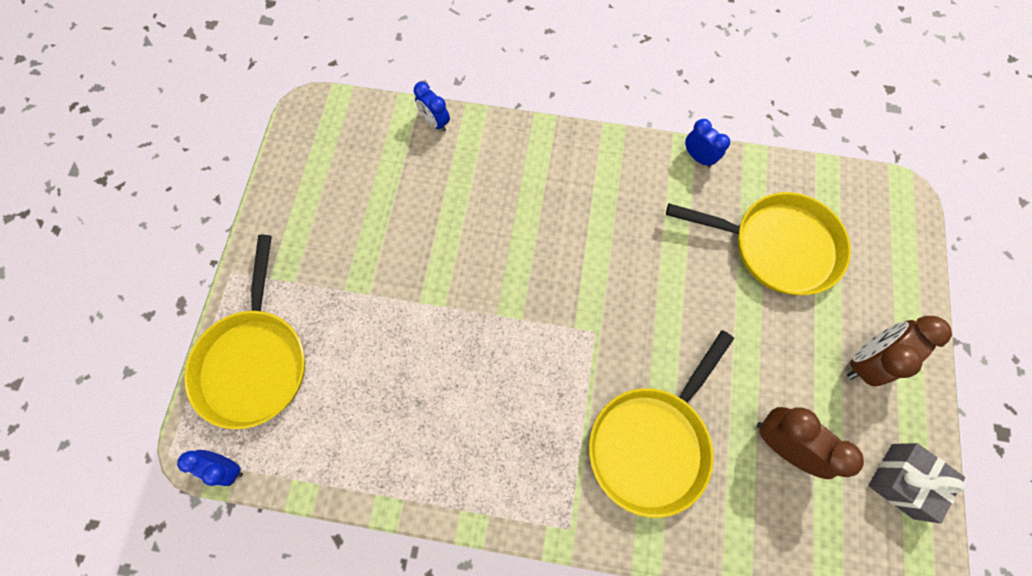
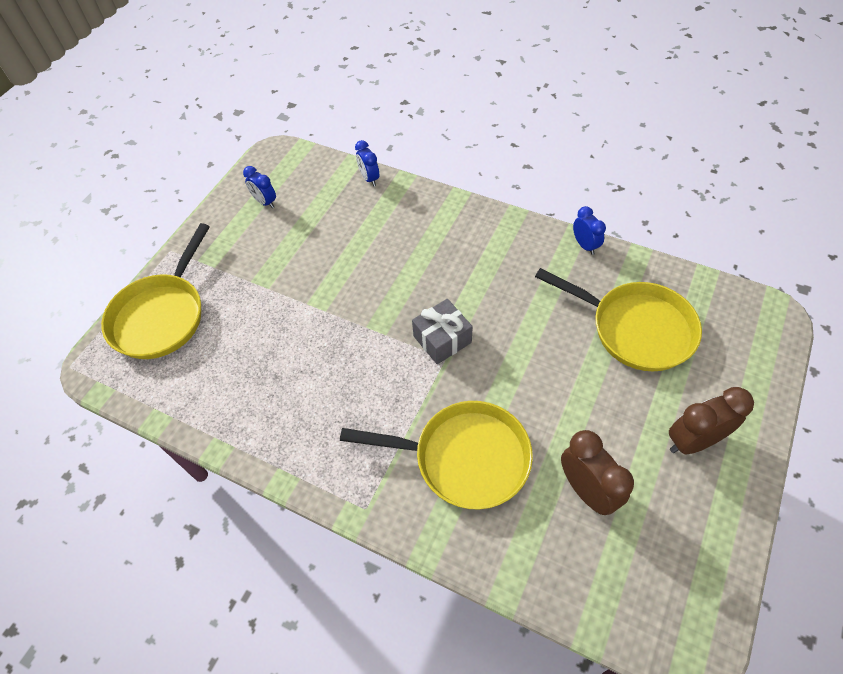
camera: 20 degrees right, 15 degrees down
(227, 467) = (108, 386): blue clock -> blue clock (265, 202)
(651, 442) = (464, 458): yellow pan -> yellow pan turned 135 degrees counterclockwise
(902, 480) = (699, 555): grey gift -> grey gift (442, 339)

